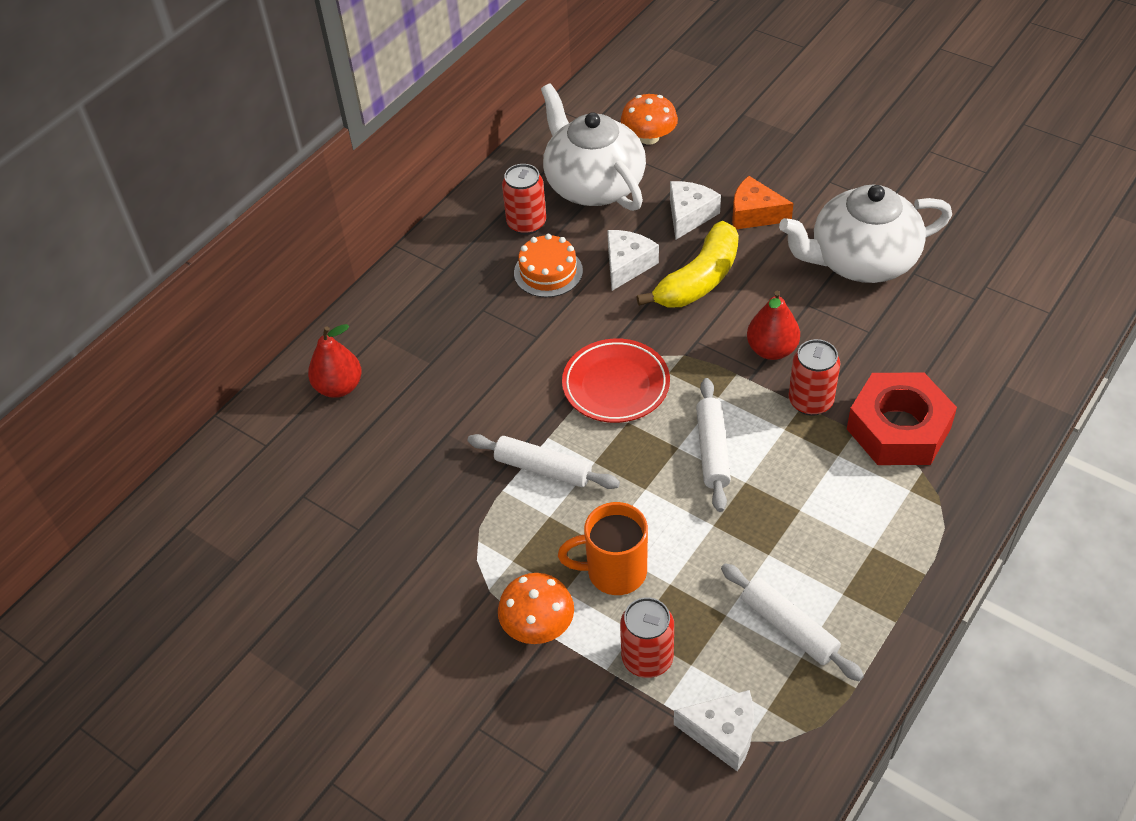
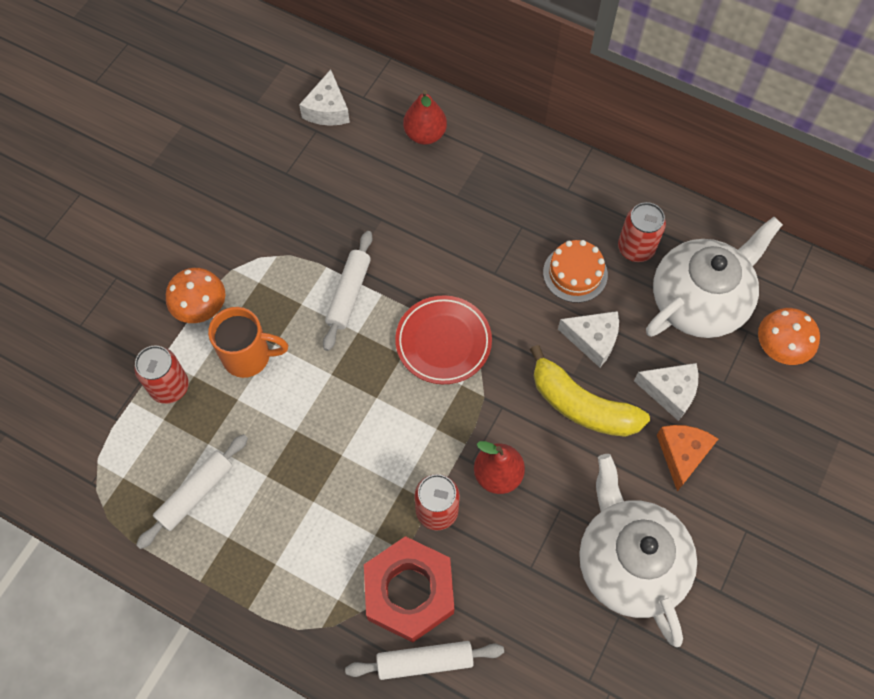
camera: 80 degrees right, 15 degrees up
(614, 572) = (248, 357): orange mug -> orange mug turned 105 degrees clockwise
(712, 450) = (375, 426): white rolling pin -> white rolling pin (425, 661)
(723, 734) = (103, 445): white cheese -> white cheese (327, 109)

